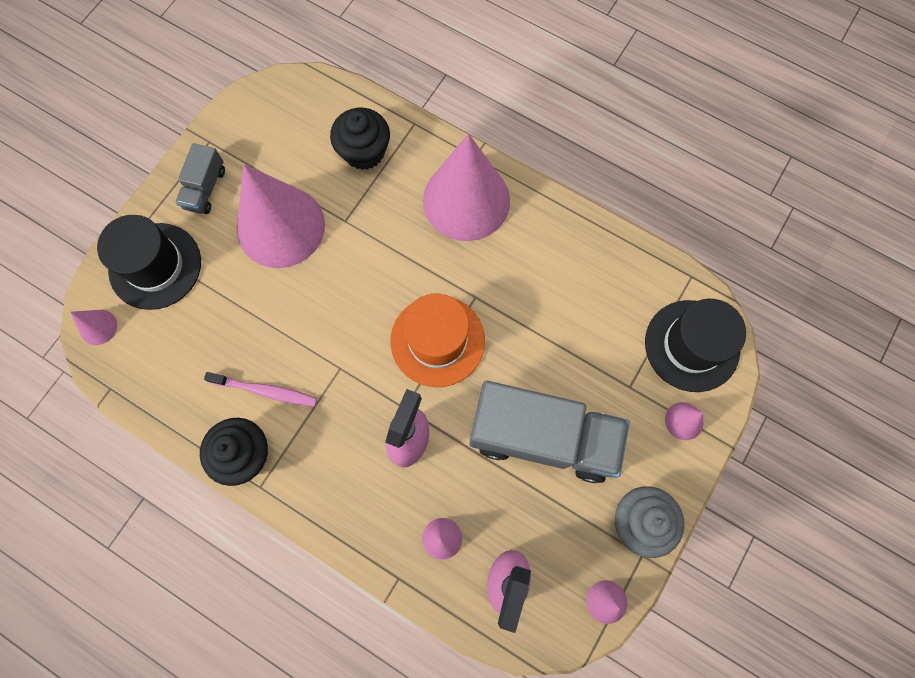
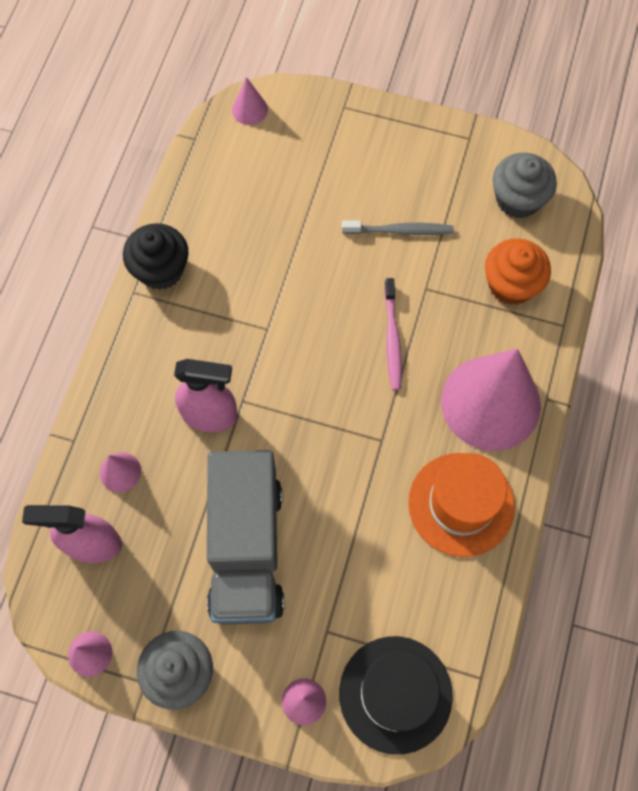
camera: 75 degrees right, 5 degrees down
(155, 266) = (323, 135): black hat -> none
(205, 188) = (417, 151): grey truck -> none
(265, 391) = (226, 268): pink toothbrush -> pink toothbrush (392, 338)
(280, 226) = (399, 231): pink cone -> grey toothbrush
(285, 121) = (518, 199): none -> grey cupcake
(364, 151) = (511, 284): black cupcake -> orange cupcake
(437, 341) = (322, 414): orange hat -> orange hat (461, 504)

